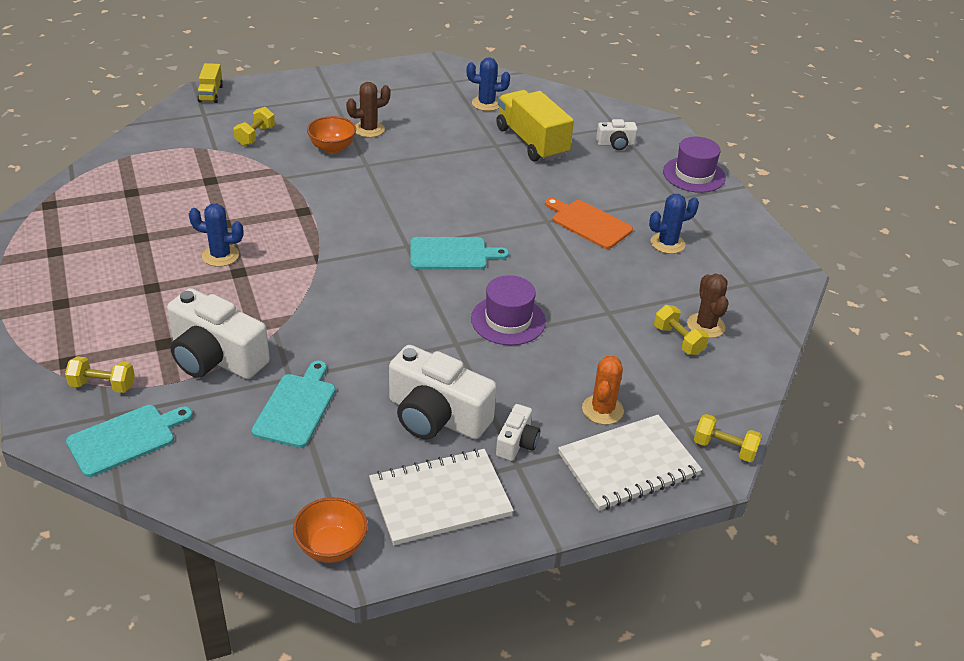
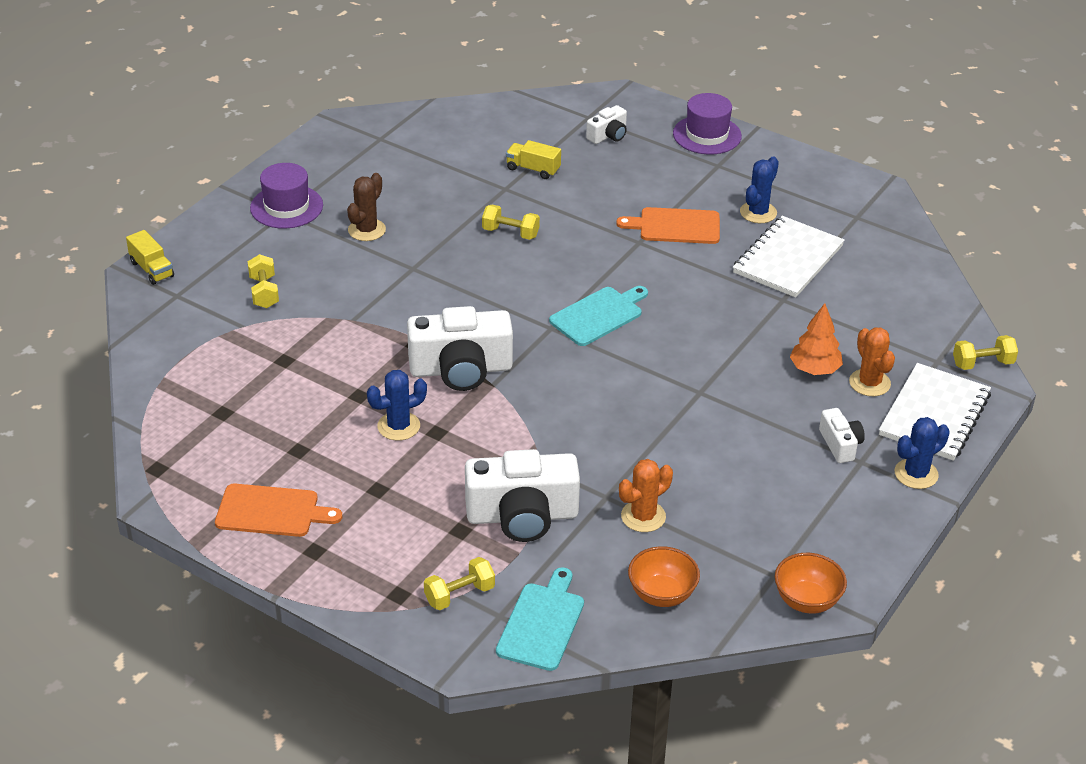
camera: 35 degrees left, 0 degrees up
(72, 265) = (272, 511): none -> orange cutting board
(296, 407) = (643, 516): turquoise cutting board -> orange cactus
(332, 148) = (358, 267): orange bowl -> orange bowl (662, 595)
(436, 416) = (758, 459): white camera -> white camera (461, 369)
(440, 499) = (837, 519): white notebook -> white notebook (788, 259)
(486, 103) = (443, 148): blue cactus -> blue cactus (916, 474)
(508, 320) = (715, 349): purple hat -> purple hat (286, 207)
(531, 142) = (533, 169): yellow truck -> yellow truck, size x0.51
(569, 375) = (814, 369): none -> orange tree
(678, 340) = (859, 294): yellow dumbbell -> yellow dumbbell (510, 233)
(705, 326) = (865, 271): brown cactus -> none

